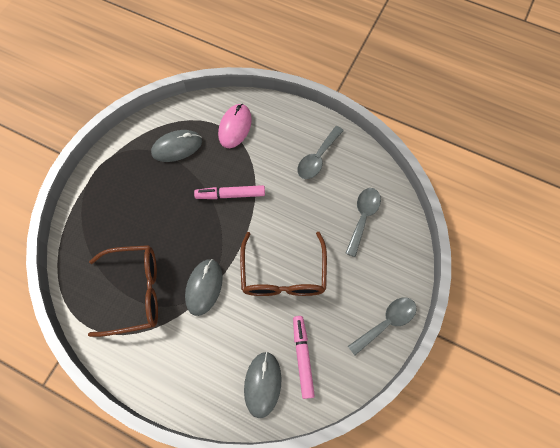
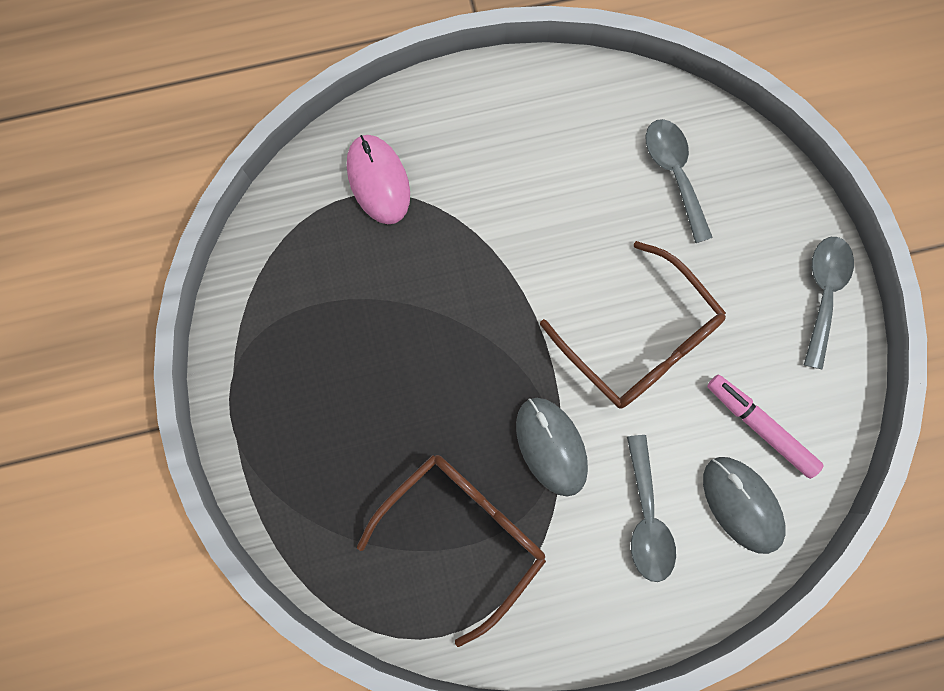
camera: 40 degrees left, 10 degrees up
(177, 147) = (321, 279): grey mouse -> none
(230, 195) = (466, 287): pink marker -> none
(317, 158) = (539, 136): grey spoon -> grey spoon (646, 518)

